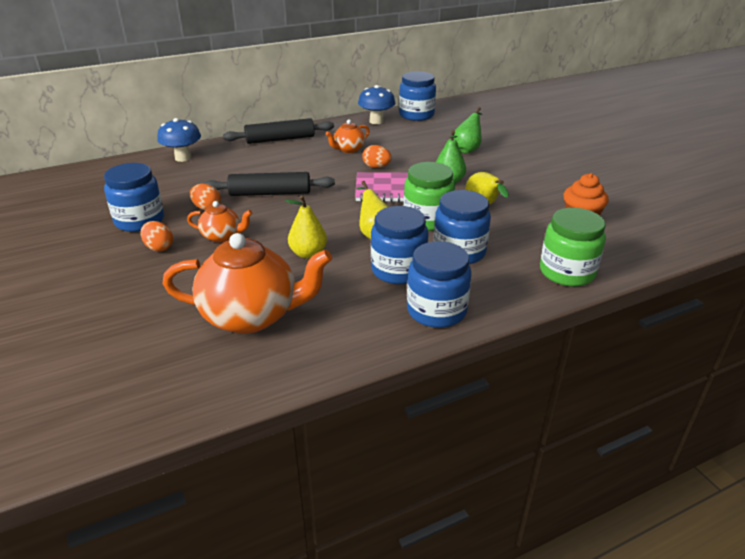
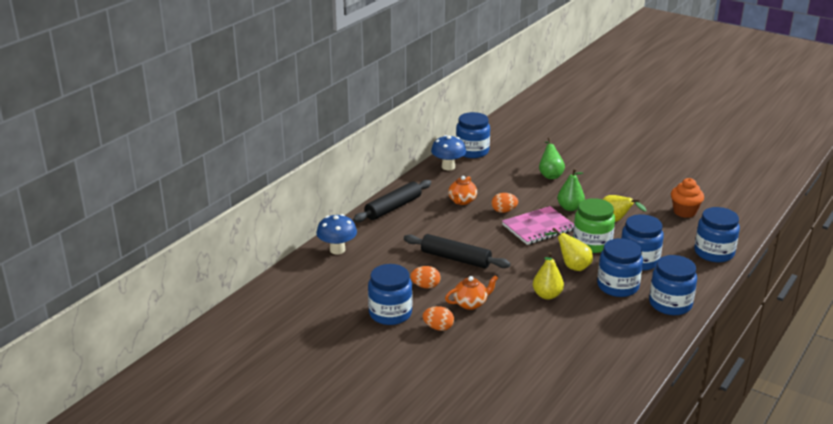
camera: 30 degrees left, 5 degrees down
(252, 316) = (569, 348): orange teapot -> none
(270, 193) = (455, 258): black rolling pin -> black rolling pin turned 60 degrees clockwise
(567, 272) = (714, 253): green jar -> blue jar

